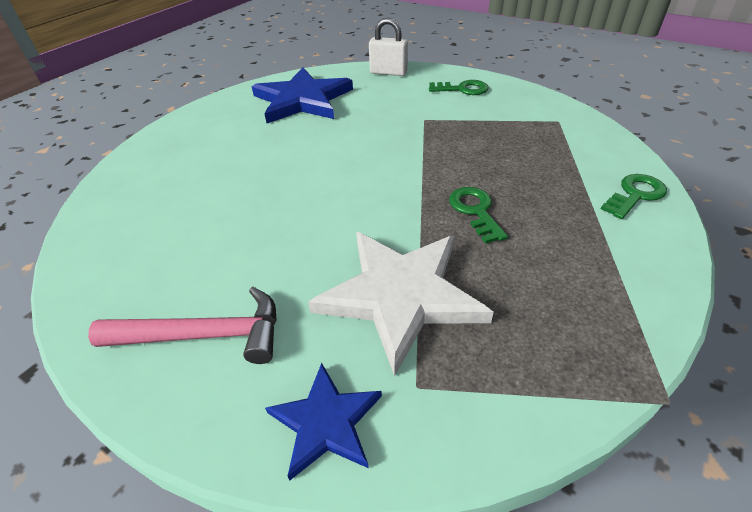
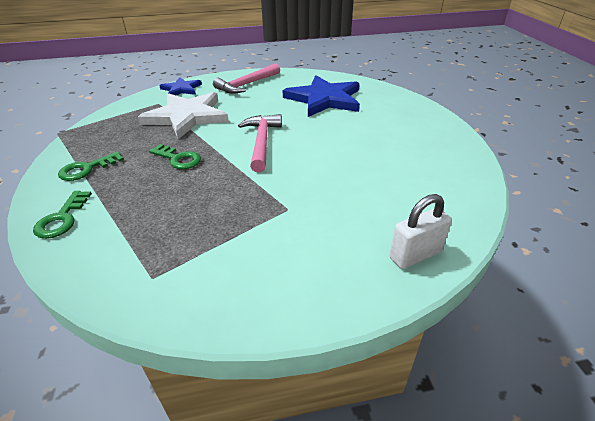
camera: 135 degrees right, 5 degrees down
(302, 100) = (414, 175): blue star -> blue star (324, 99)
(363, 186) = (261, 142): none -> pink hammer
(462, 89) = (298, 273): green key -> green key (87, 169)

